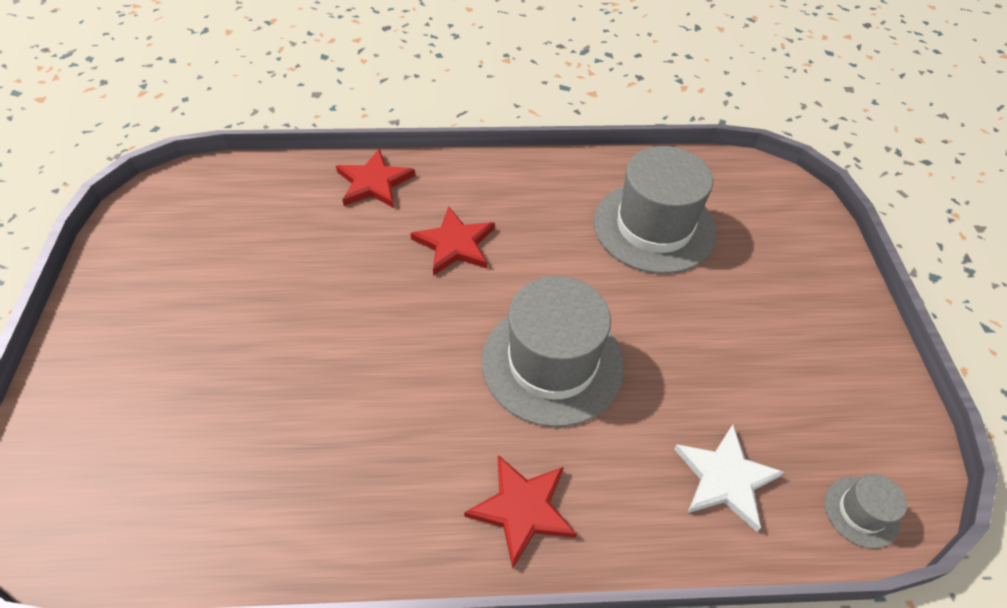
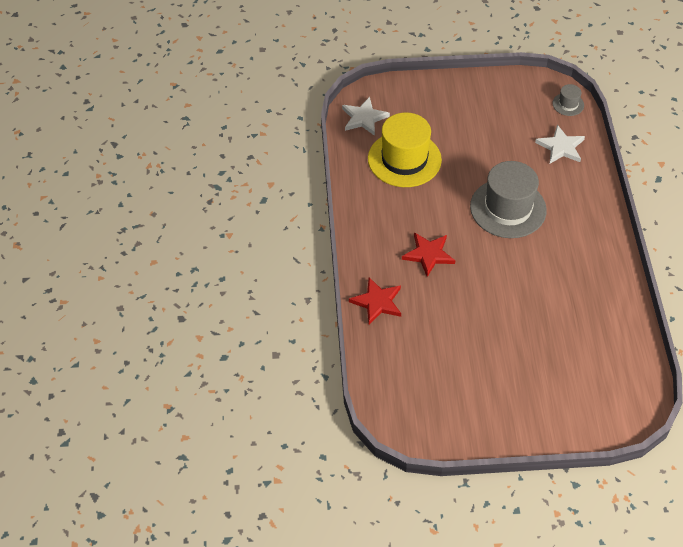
camera: 90 degrees left, 0 degrees up
(522, 509) = (590, 220): red star -> none
(654, 227) = (404, 159): grey hat -> yellow hat
(735, 184) = (364, 118): none -> white star

